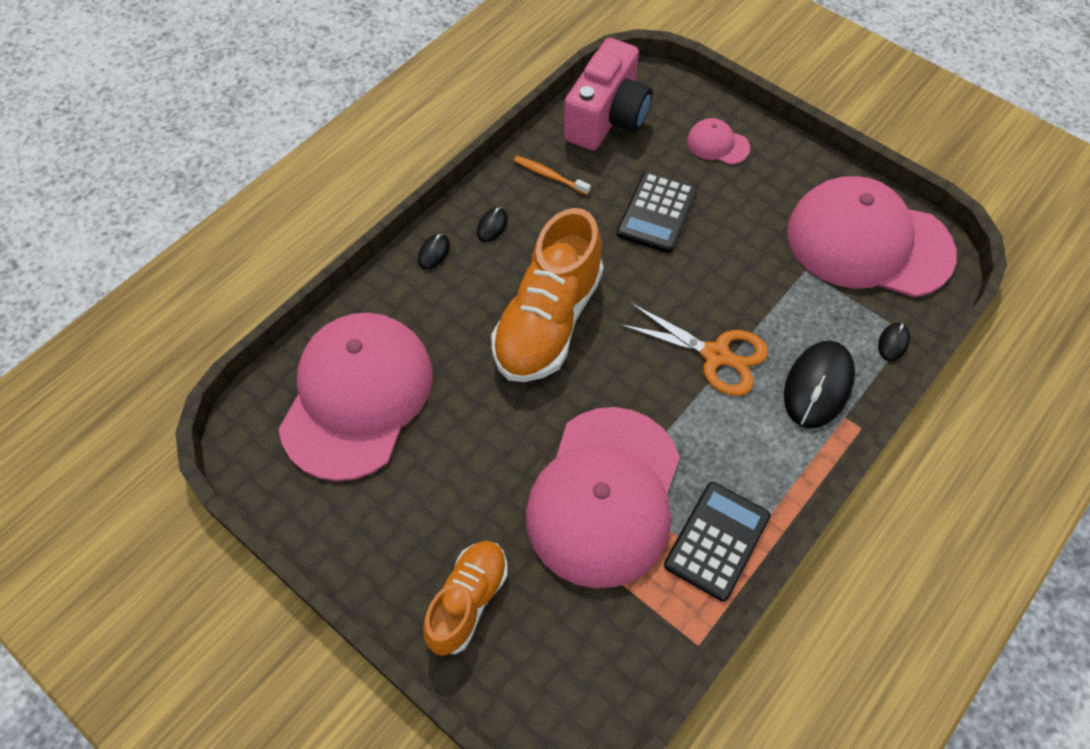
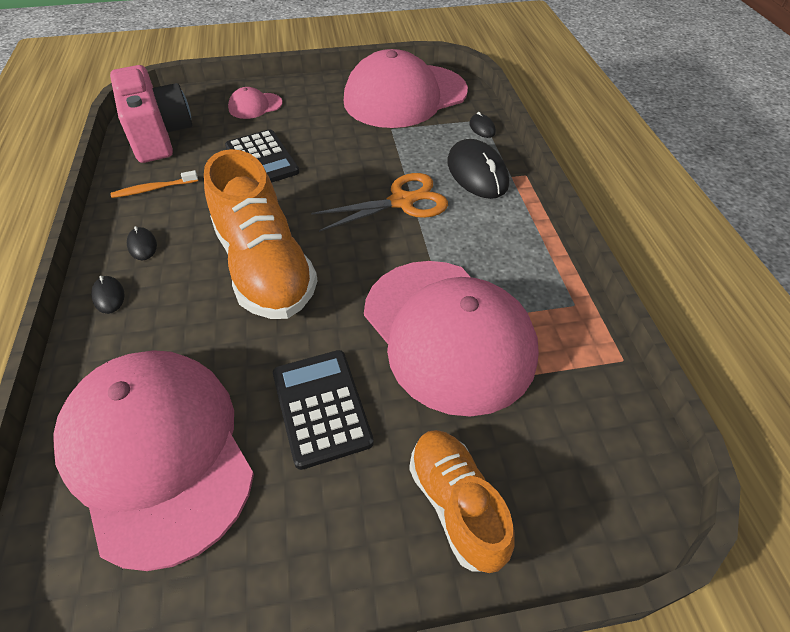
camera: 50 degrees left, 10 degrees down
(717, 541) = (545, 293): black calculator -> black calculator (321, 407)

